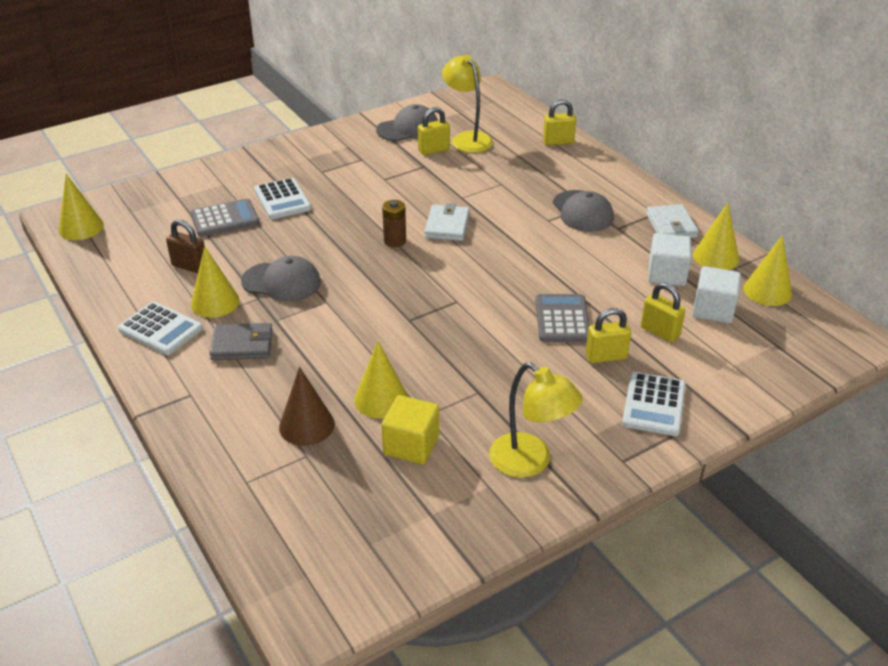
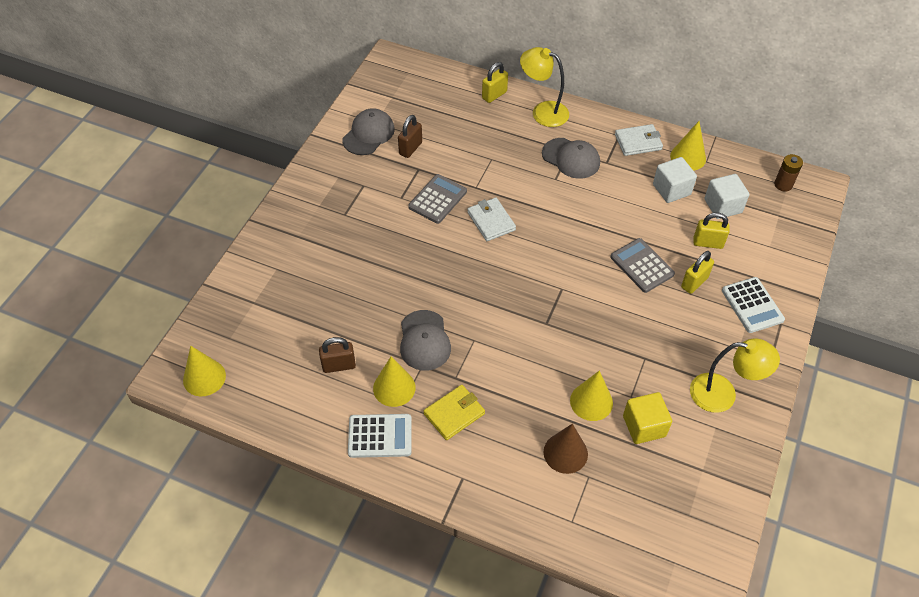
camera: 35 degrees left, 15 degrees up
(225, 219) = (316, 304): grey calculator -> grey calculator (438, 199)
(242, 345) = (454, 414): grey wallet -> yellow wallet
(281, 282) = (424, 341): grey cap -> grey cap turned 105 degrees clockwise
(282, 199) = (342, 260): white calculator -> none
(395, 241) = (468, 256): brown battery -> brown battery (783, 184)
(434, 150) = (410, 148): yellow padlock -> brown padlock
(467, 138) = (424, 123): yellow lamp -> yellow lamp (543, 111)
(671, 225) = (638, 142): white wallet -> white wallet turned 60 degrees counterclockwise
(767, 291) = (740, 171): yellow cone -> none

